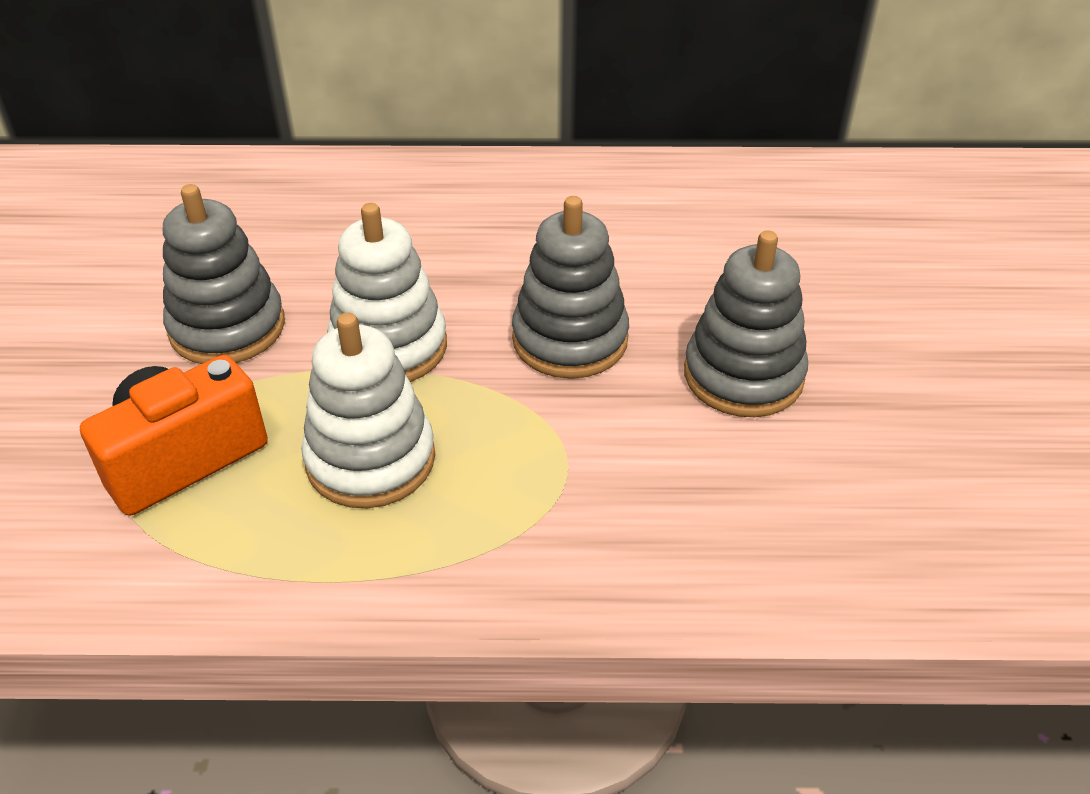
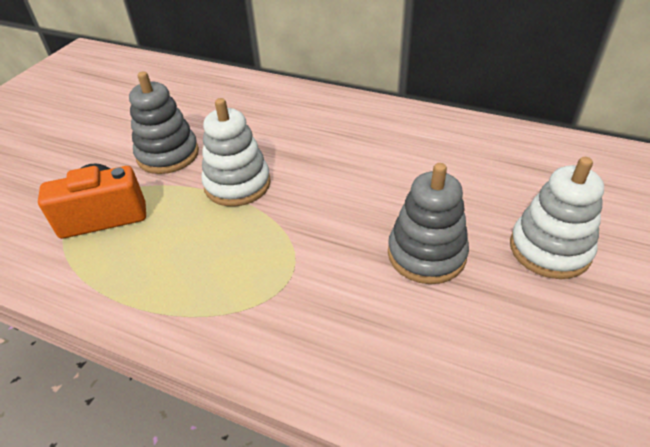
camera: 25 degrees right, 0 degrees up
(370, 459) = (189, 243): white stacking toy -> white stacking toy (549, 249)
(570, 339) = (335, 205): grey stacking toy -> none

